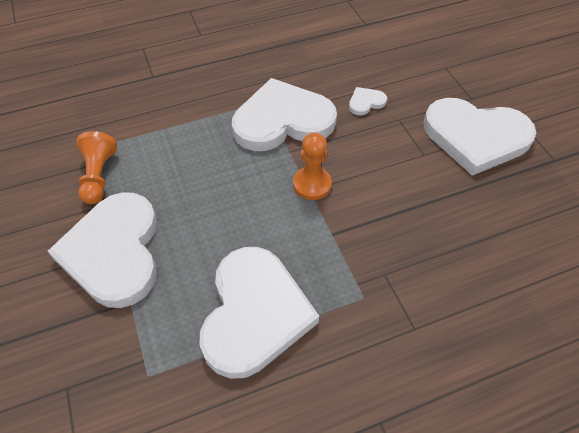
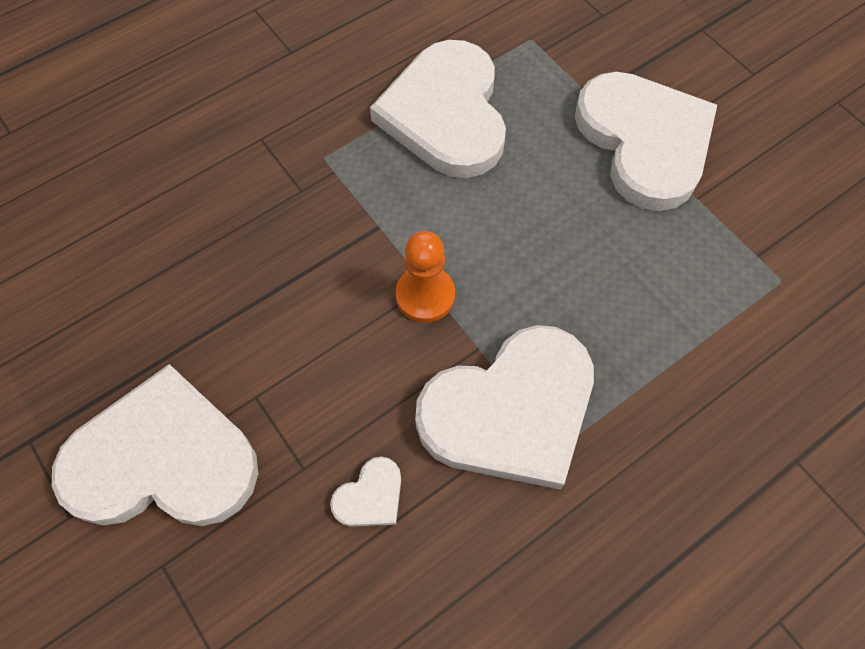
camera: 165 degrees right, 10 degrees up
(99, 176) = (739, 235): orange pawn -> none

